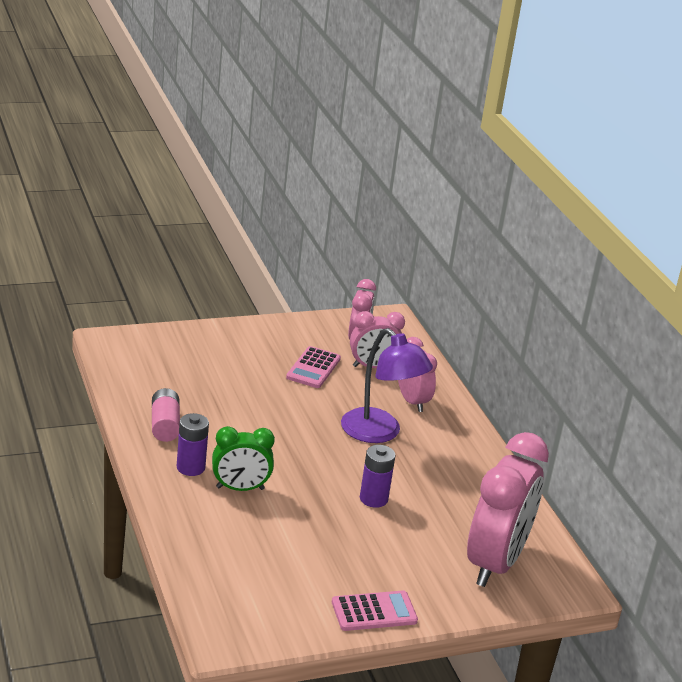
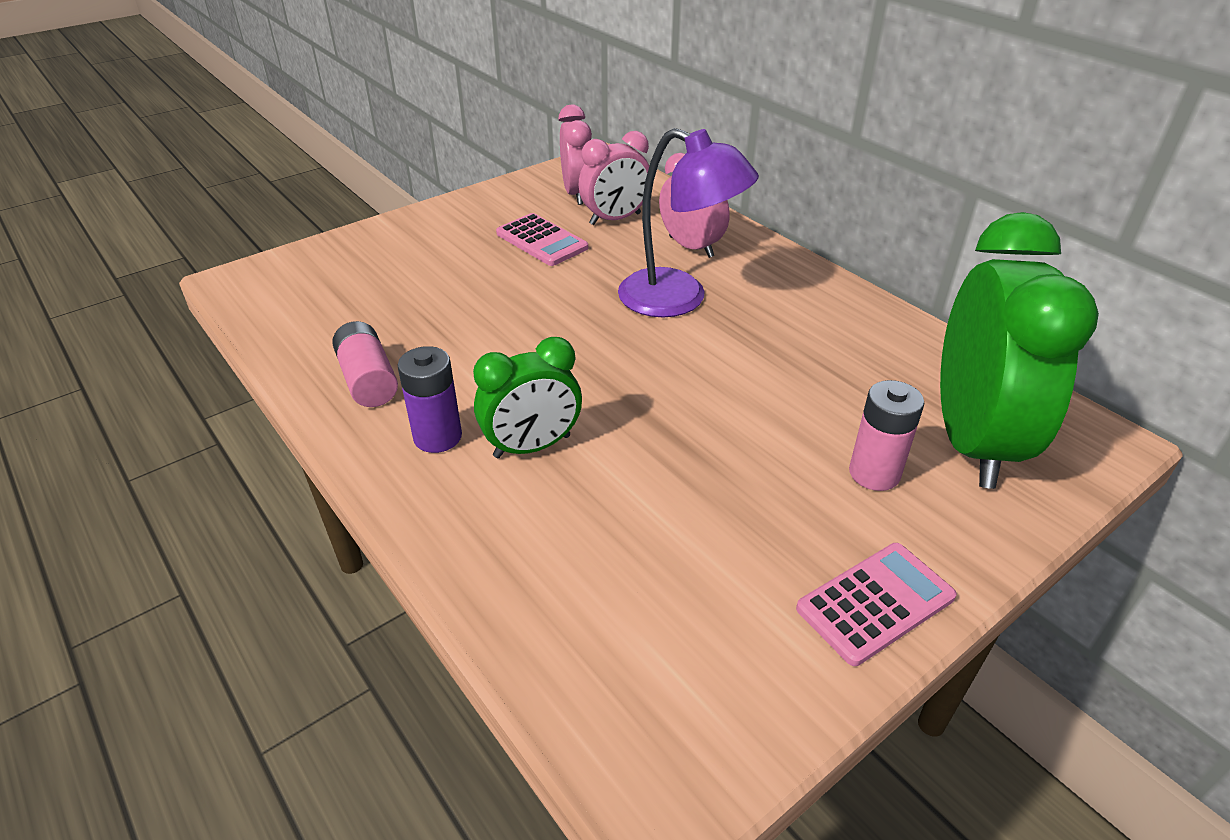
camera: 15 degrees left, 10 degrees up
(313, 368) = (542, 241): pink calculator -> pink calculator turned 45 degrees counterclockwise
(373, 499) = (736, 397): purple battery -> none
(423, 560) = (874, 473): none -> pink battery
(495, 563) = (972, 441): pink clock -> green clock

